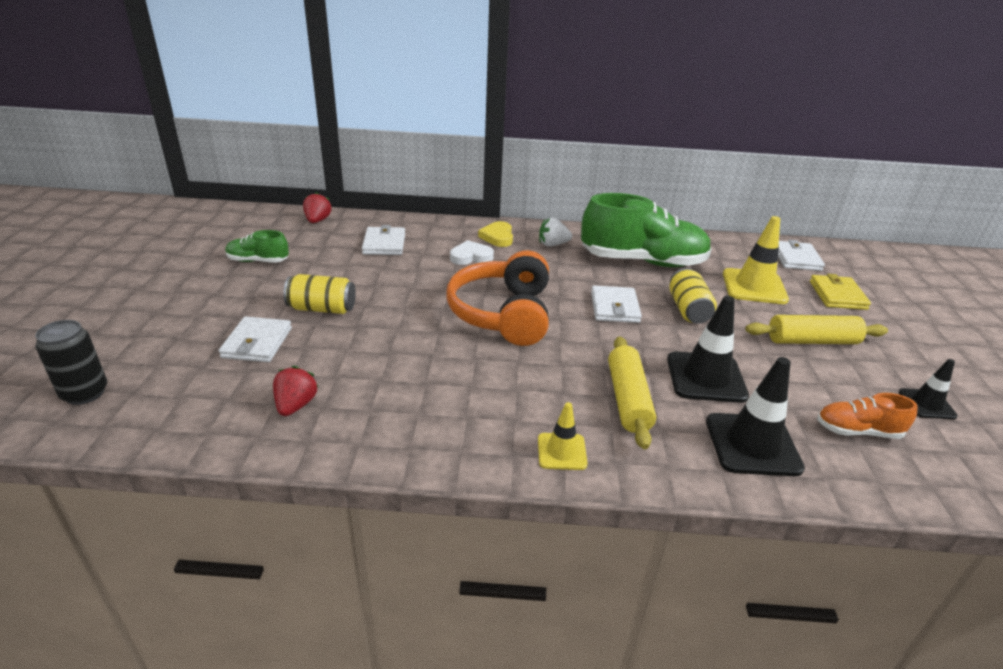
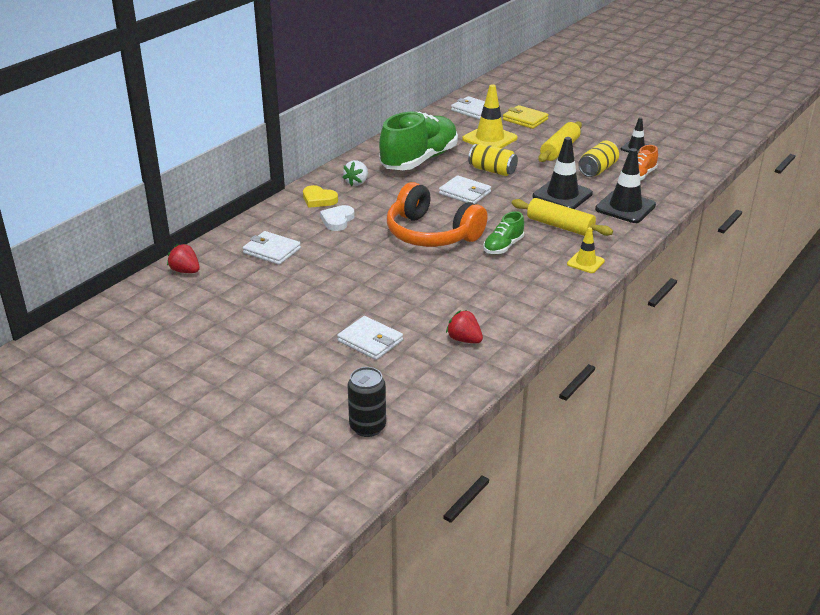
camera: 55 degrees left, 0 degrees up
(258, 261) = (233, 316): green shoe -> green shoe (503, 246)
(322, 309) = (348, 303): yellow can -> yellow can (597, 170)

